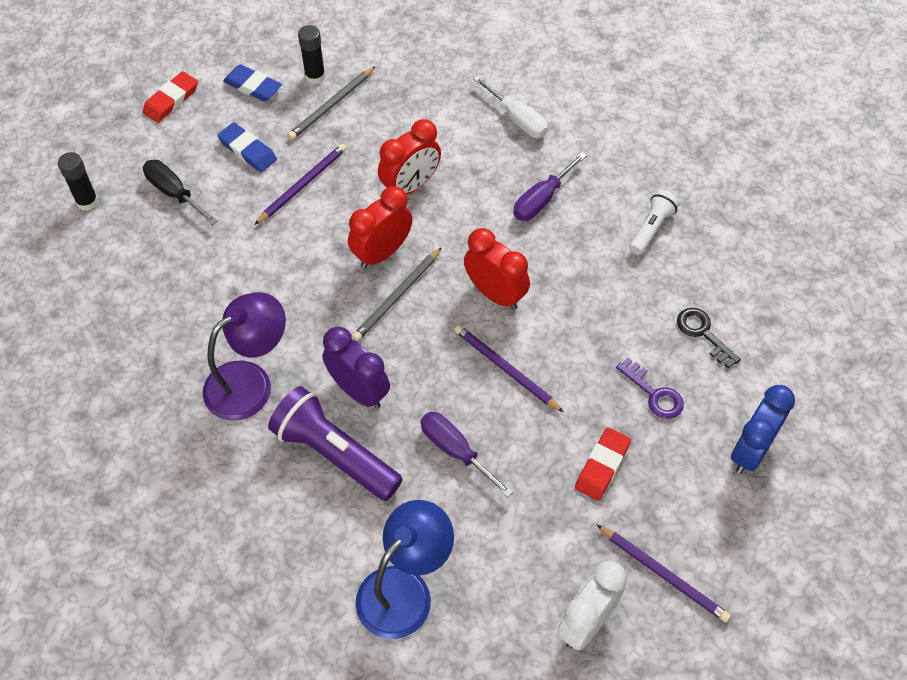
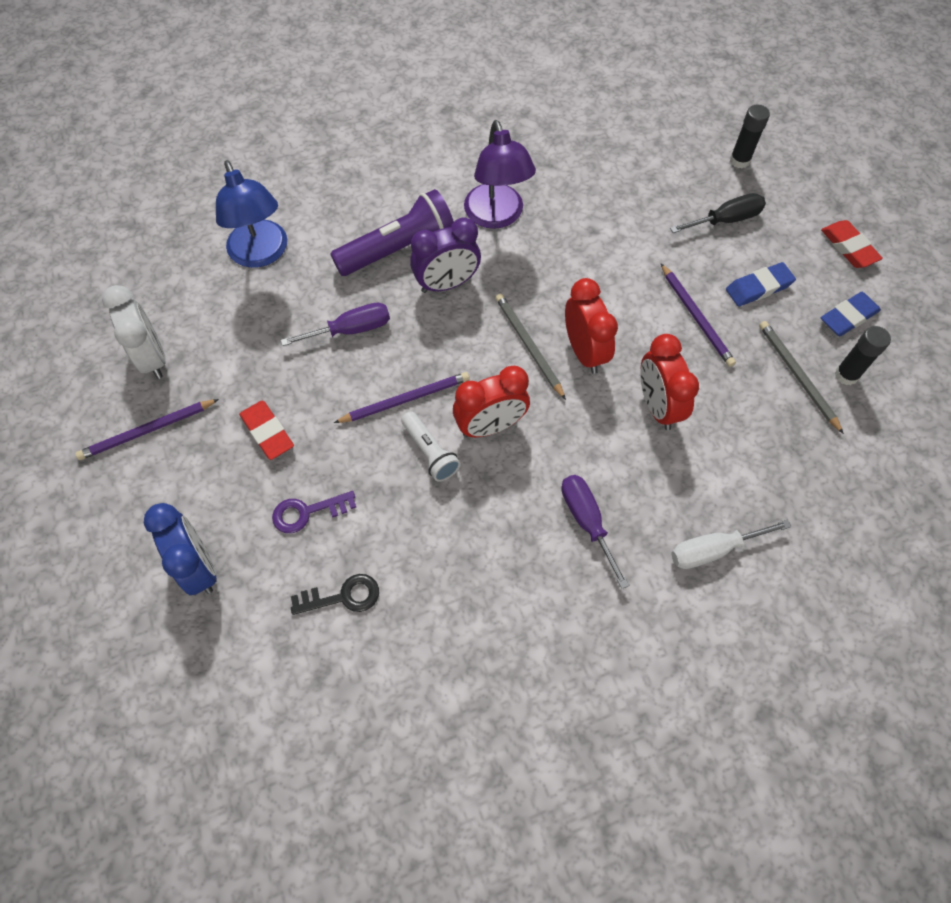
camera: 115 degrees right, 5 degrees up
(651, 228) = (496, 617): white flashlight -> white flashlight (430, 452)

